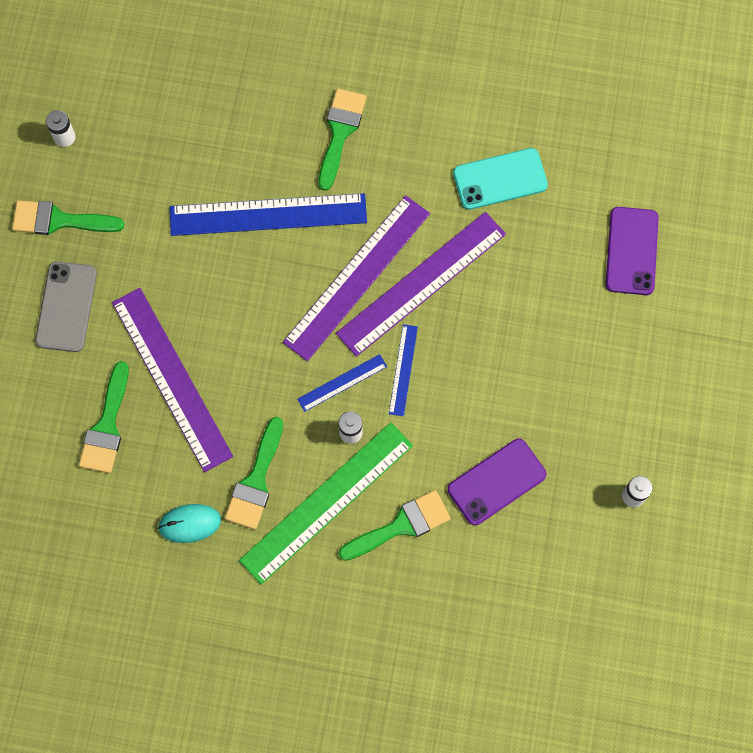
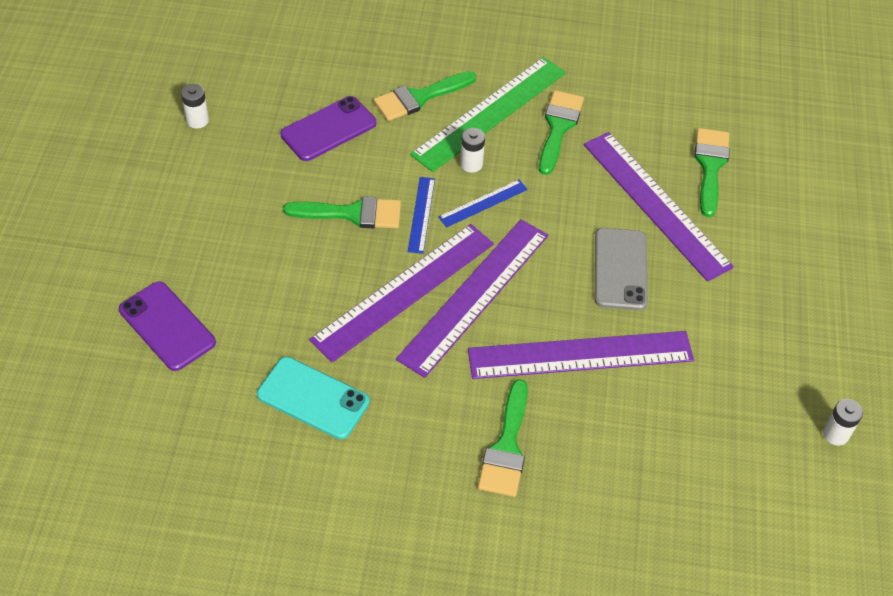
camera: 175 degrees right, 20 degrees down
(59, 220) = (813, 345): green brush -> green brush (352, 214)
(66, 307) = (780, 263): grey phone -> grey phone (620, 269)
(189, 523) = (615, 97): turquoise mouse -> none
(268, 215) = (580, 355): blue ruler -> purple ruler
(500, 179) = (313, 398): turquoise phone -> turquoise phone turned 45 degrees clockwise
(631, 251) = (167, 326): purple phone -> purple phone turned 45 degrees counterclockwise

